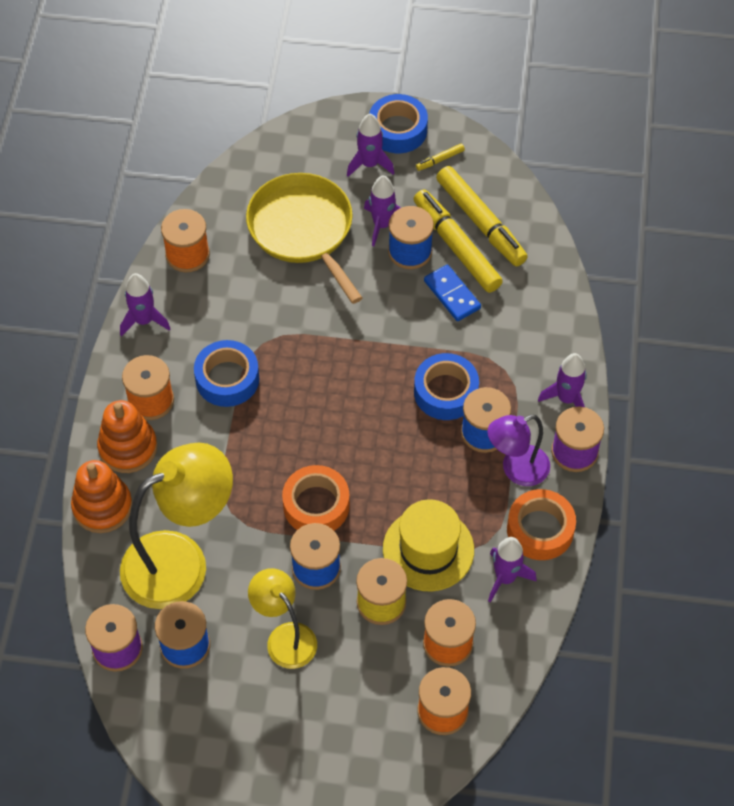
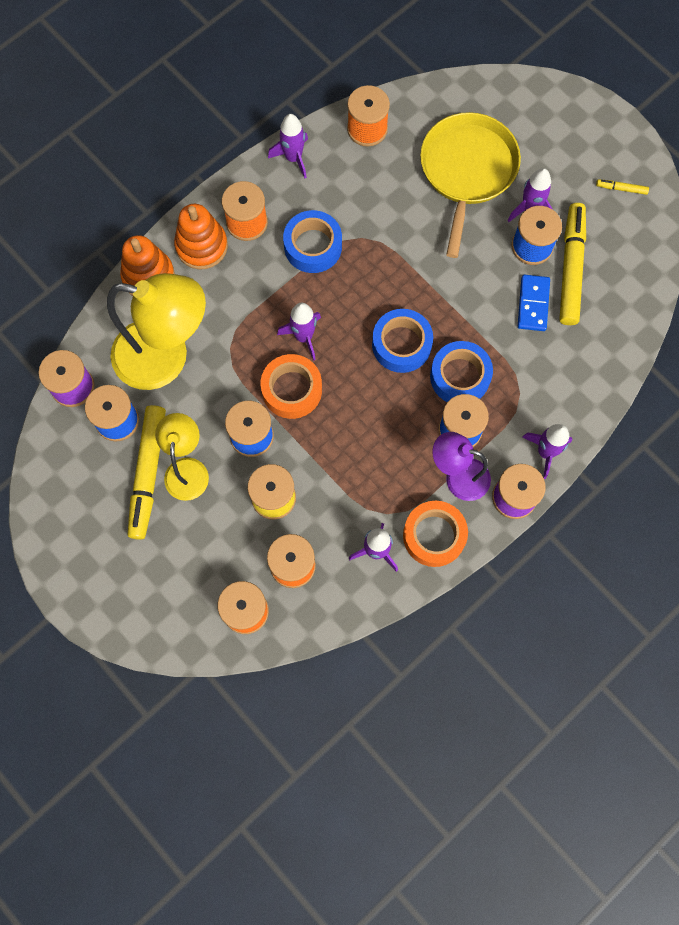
camera: 40 degrees right, 15 degrees up
(369, 164) = (563, 153): purple rocket -> purple rocket (304, 336)
(398, 130) = (610, 141): blue tape -> blue tape (401, 344)
(428, 549) = (340, 485): yellow hat -> none
(480, 221) = (607, 261): yellow marker -> yellow marker (148, 473)

